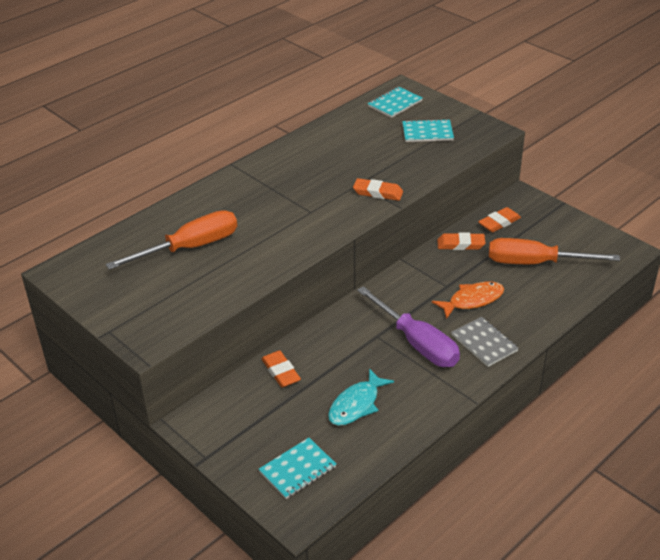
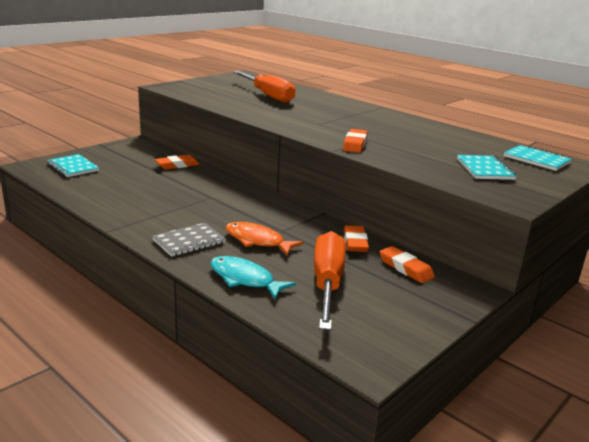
camera: 85 degrees right, 15 degrees down
(356, 404) = (129, 186): turquoise fish -> turquoise fish (245, 279)
(417, 343) = (197, 212): purple screwdriver -> none
(472, 300) = (257, 241): orange fish -> orange fish turned 150 degrees clockwise

